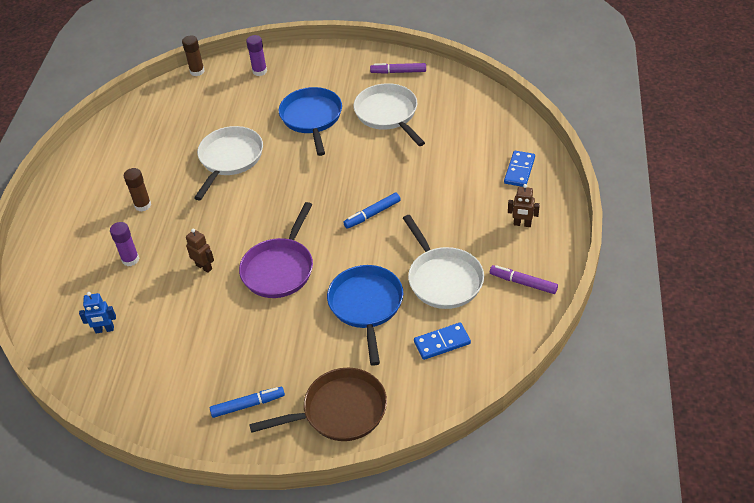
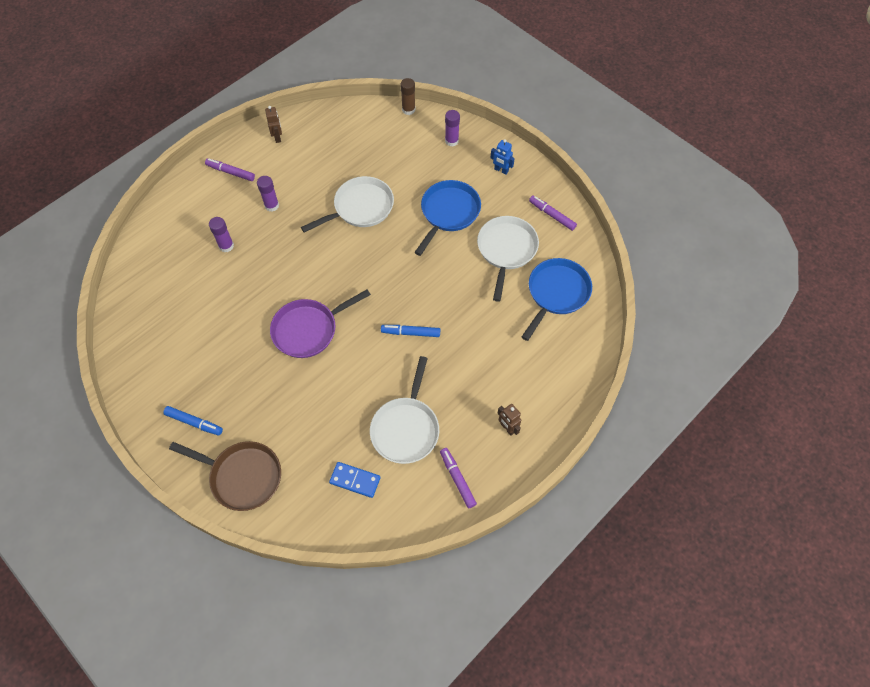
camera: 35 degrees right, 15 degrees up
(73, 205) = (231, 172): none -> purple marker
(104, 330) = (165, 291): blue robot -> blue robot (501, 170)
(143, 205) = (271, 205): brown glue stick -> purple glue stick
(204, 267) = (264, 289): brown robot -> brown robot (278, 137)
(366, 306) = (335, 407): blue pan -> blue pan (556, 293)
(519, 170) = (553, 378): blue domino -> none

